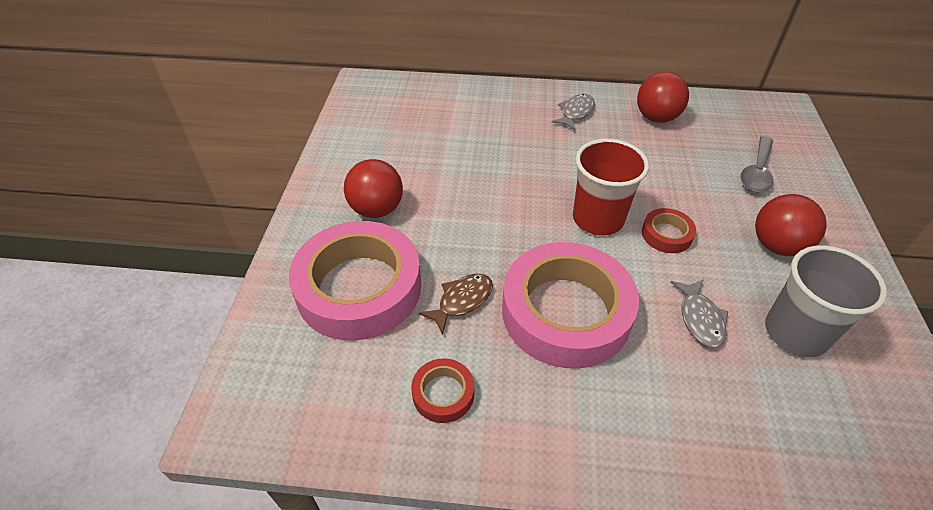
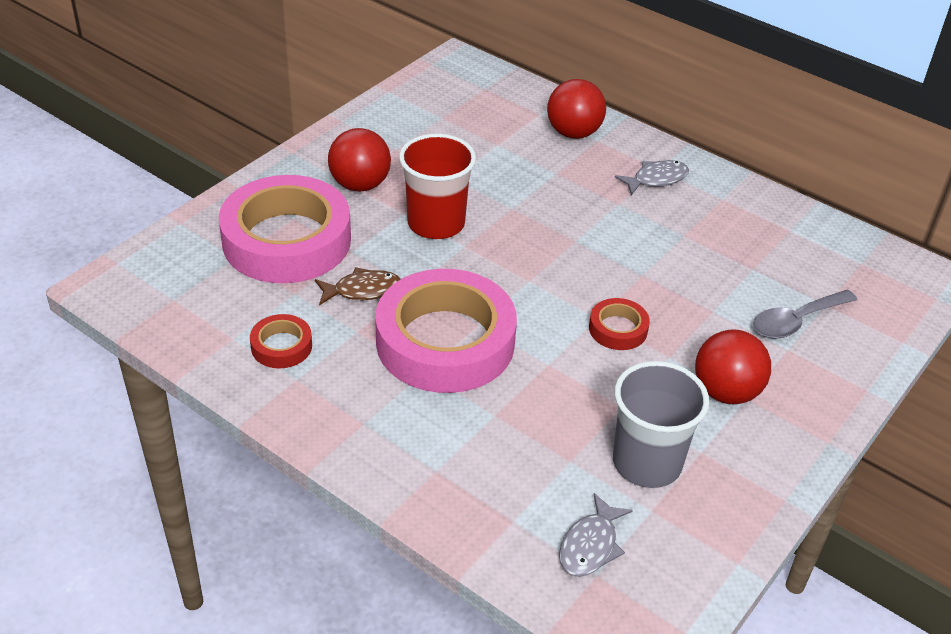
camera: 30 degrees right, 5 degrees down
(598, 219) = (563, 285): red cup -> red cup (436, 223)
(656, 118) = (745, 221): red ball -> red ball (573, 133)
(700, 319) = (565, 407): grey fish -> grey fish (590, 545)

